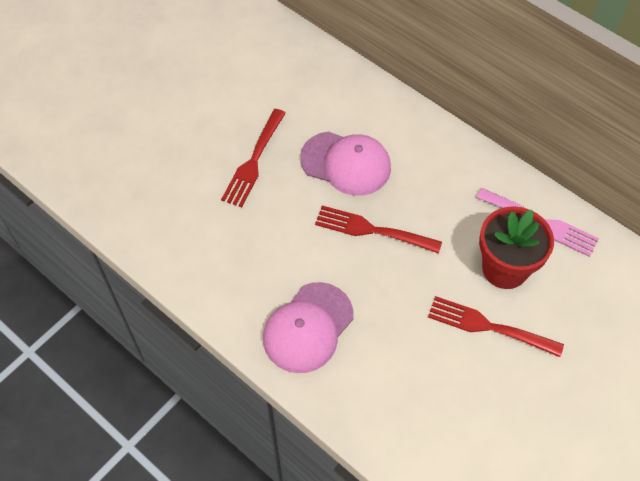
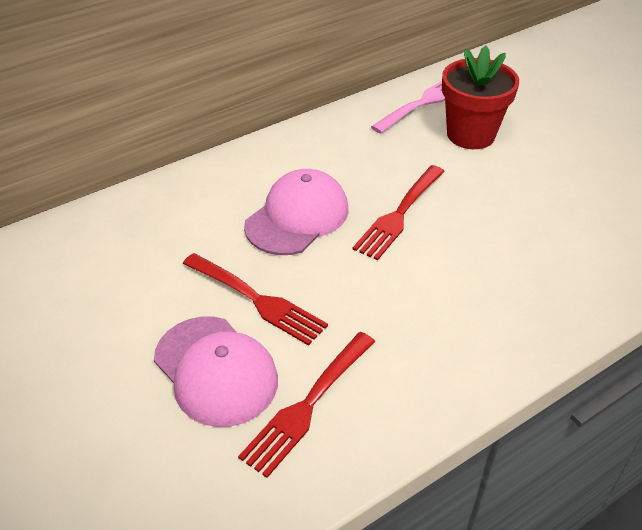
camera: 75 degrees left, 15 degrees down
(308, 327) = (523, 293): pink cap -> pink cap (215, 370)
(488, 326) = (536, 159): red fork -> red fork (307, 405)

